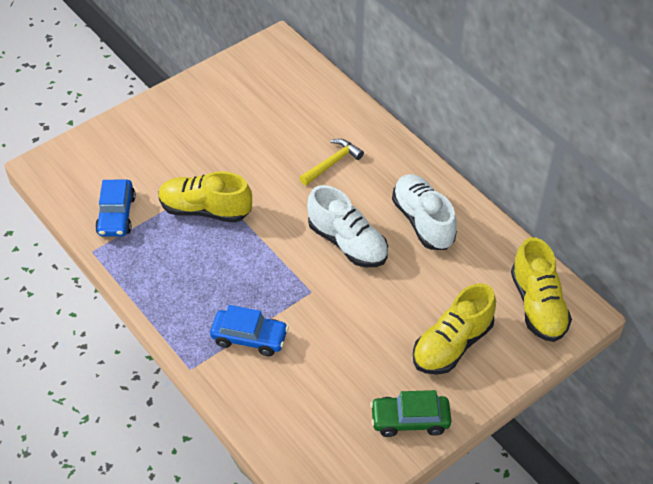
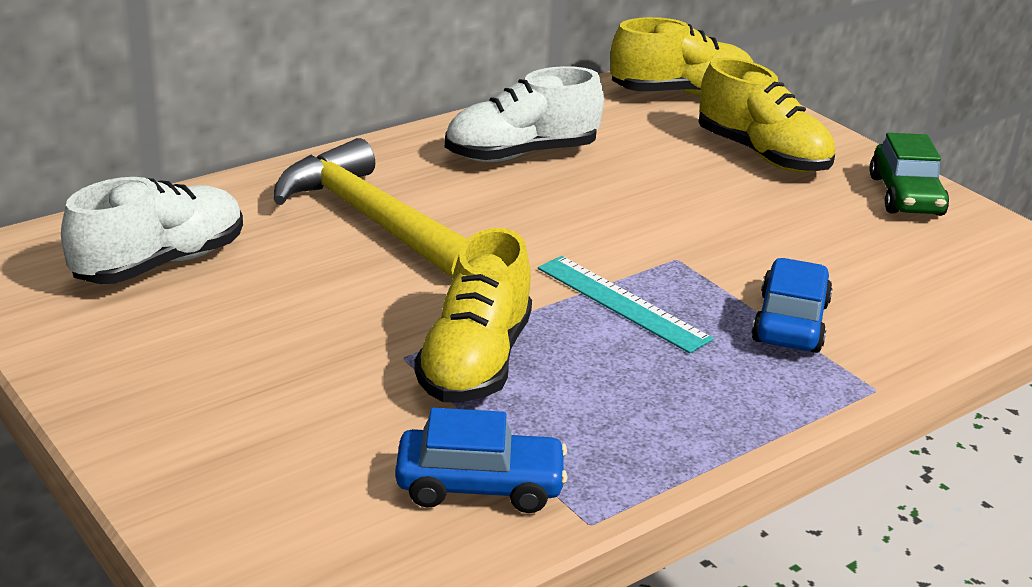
camera: 90 degrees left, 20 degrees down
(262, 266) = (622, 303): none -> turquoise ruler
(332, 163) = (371, 220): yellow hammer -> yellow hammer, size x1.89
(347, 243) = (567, 219): white shoe -> white shoe (160, 263)

